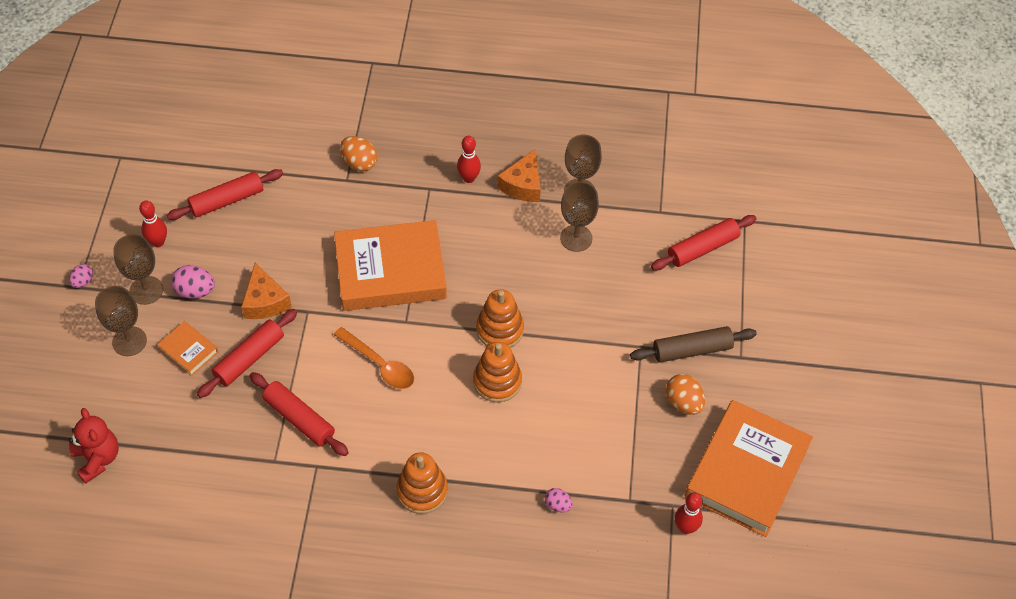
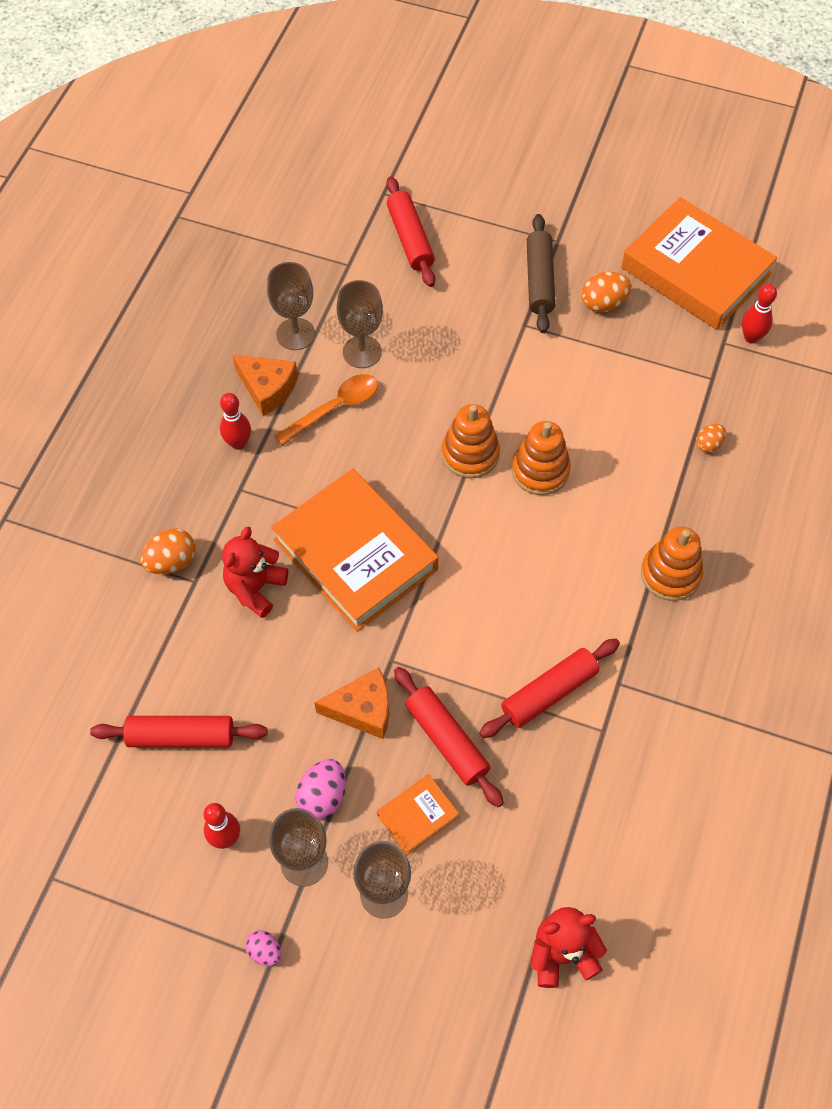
camera: 75 degrees left, 5 degrees up
(227, 200) = (181, 736): red rolling pin -> red rolling pin turned 75 degrees counterclockwise
(349, 216) = (255, 588): none -> red teddy bear
(379, 364) = (490, 590): orange spoon -> orange spoon (334, 408)
(390, 271) = (355, 554): orange book -> orange book turned 45 degrees counterclockwise
(558, 505) = (708, 444): pink egg -> orange egg

